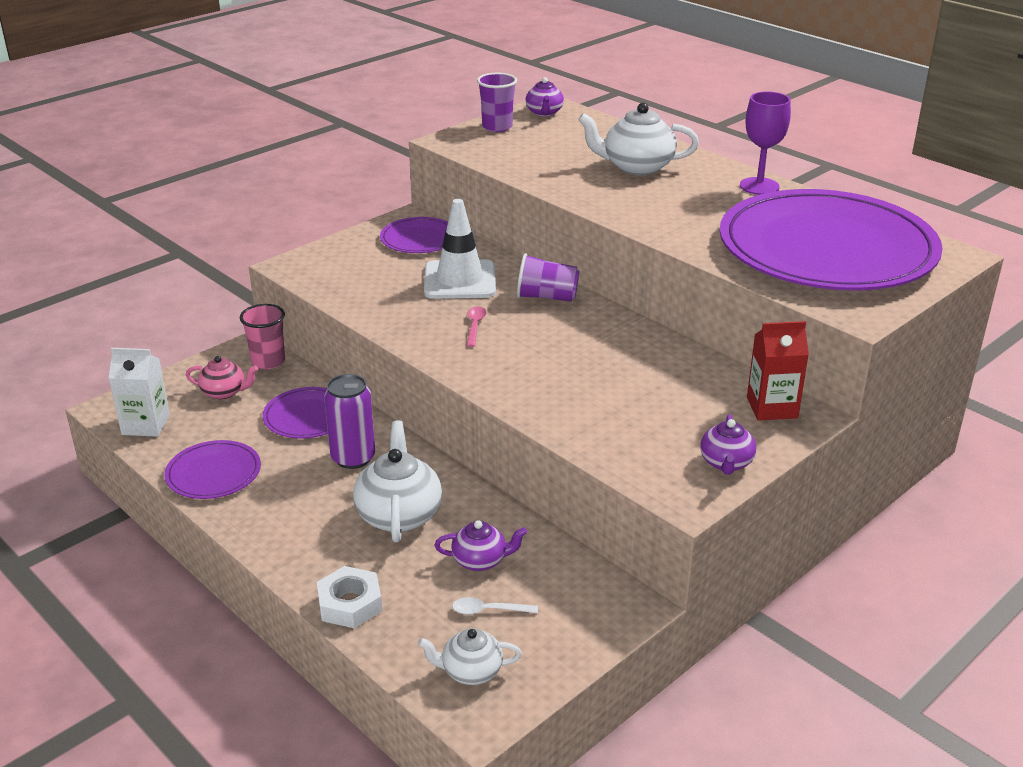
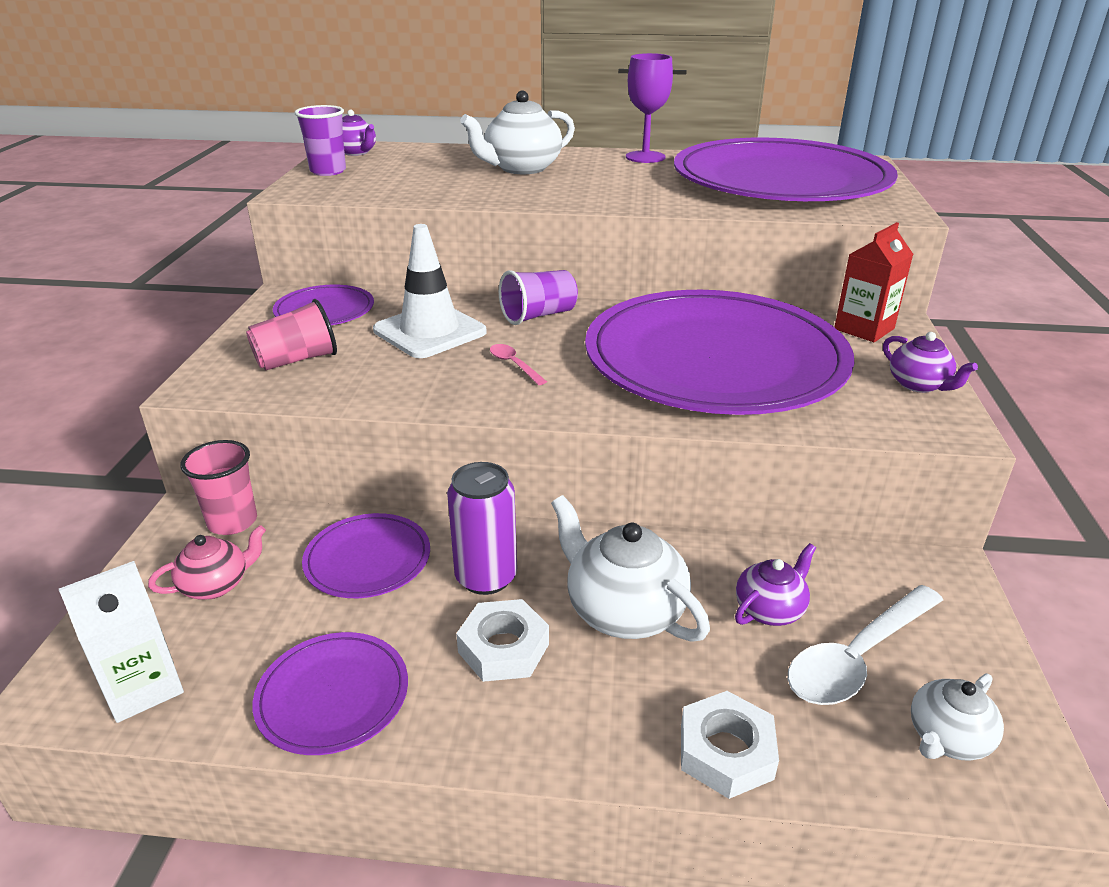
camera: 40 degrees left, 0 degrees up
(314, 497) = (503, 648): none -> white nut
(358, 269) = (296, 360): none -> pink cup
(488, 610) = (856, 658): white spoon -> white spoon, size x2.07
(611, 379) = (714, 359): none -> purple plate

